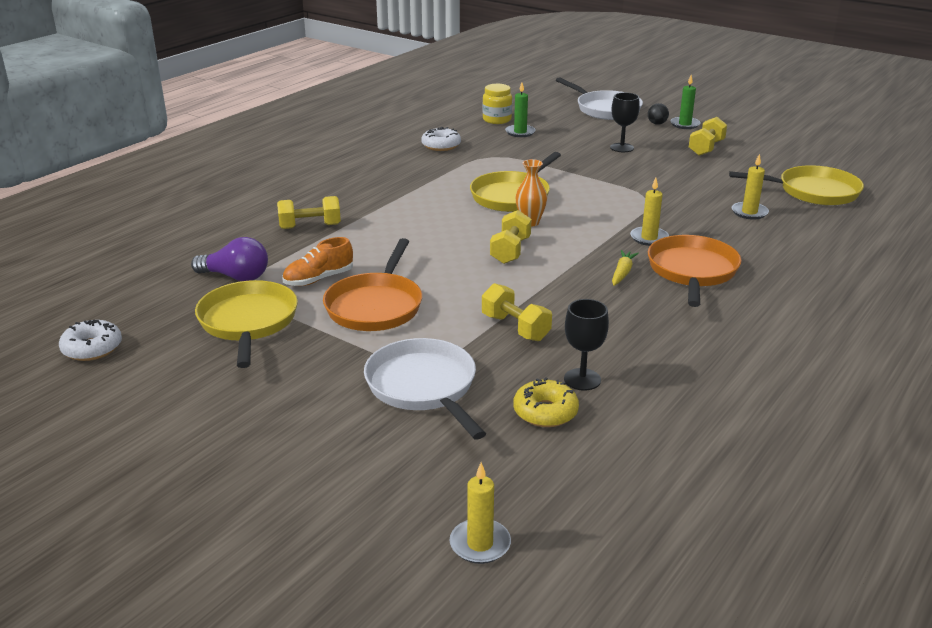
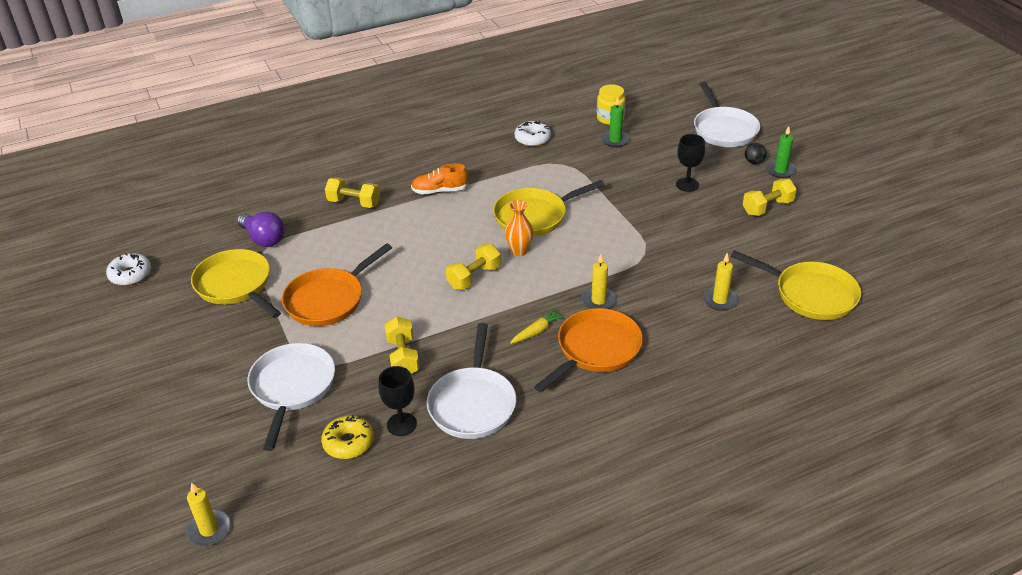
camera: 30 degrees right, 10 degrees up
(248, 322) = (236, 285): yellow pan -> yellow pan turned 60 degrees counterclockwise
(318, 279) = (314, 259): orange shoe -> orange shoe (440, 191)
(632, 342) = (473, 404): none -> white pan

